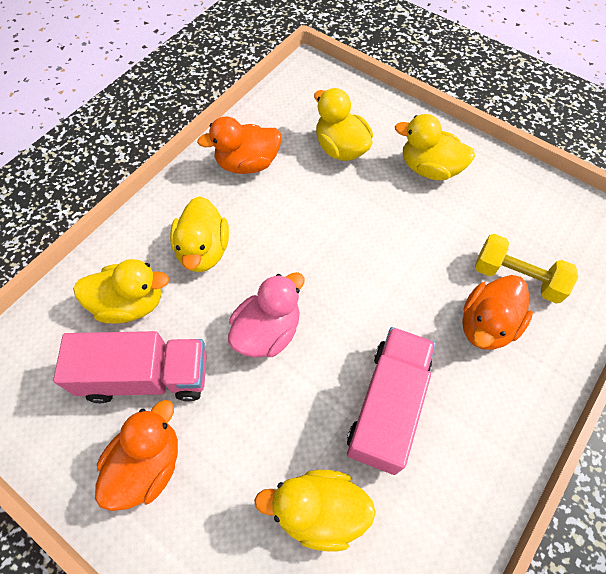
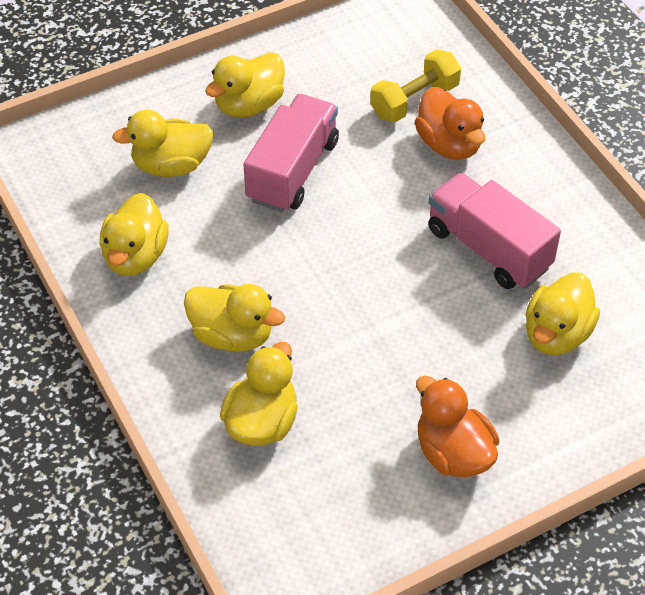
camera: 65 degrees left, 10 degrees down
(146, 376) = (358, 430): pink truck -> pink truck (292, 171)
(247, 164) = (135, 256): orange duck -> yellow duck
(267, 331) = (364, 311): pink duck -> none

